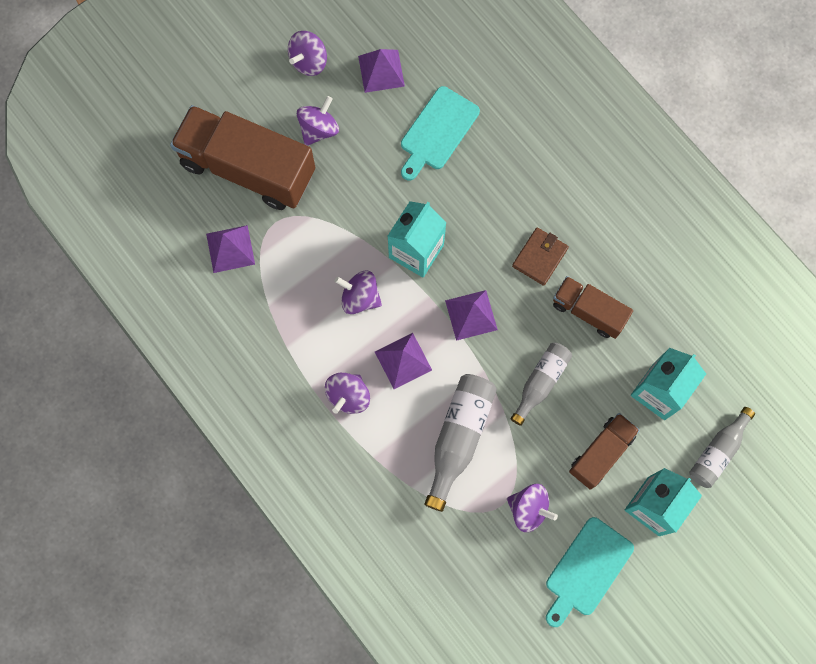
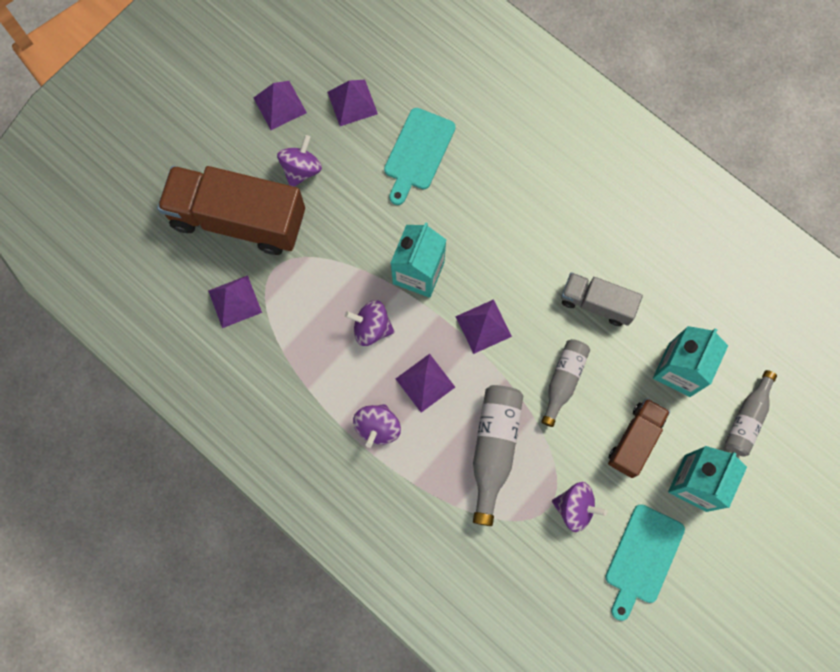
camera: 10 degrees left, 0 degrees up
(309, 61) = (280, 105): purple spinning top -> purple pyramid
(540, 257) = (540, 258): brown wallet -> none
(588, 311) = (596, 303): brown truck -> grey truck

